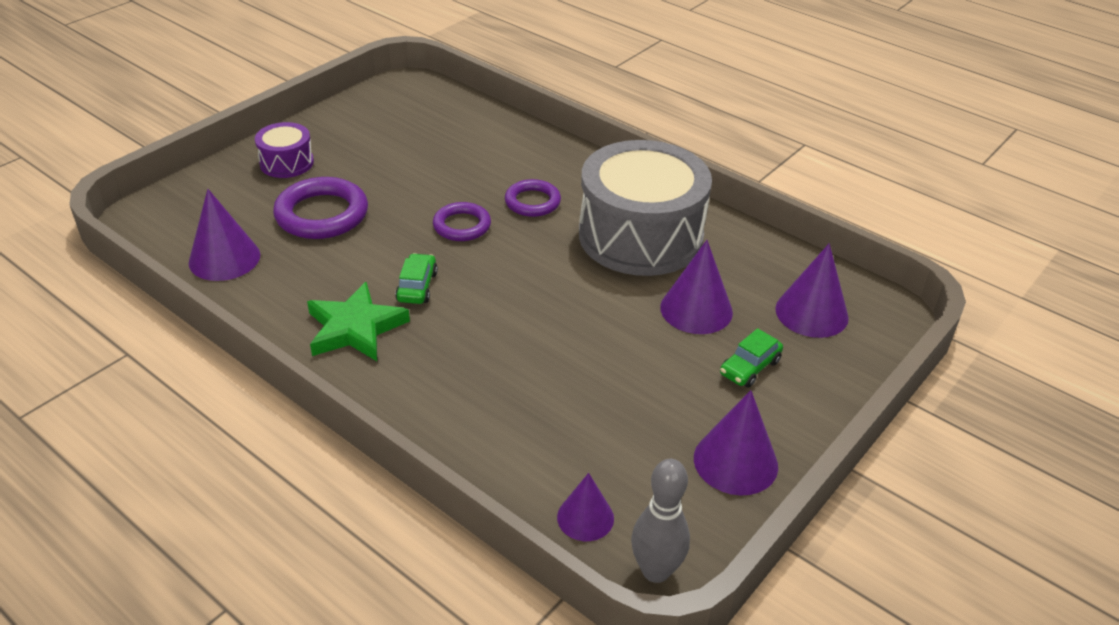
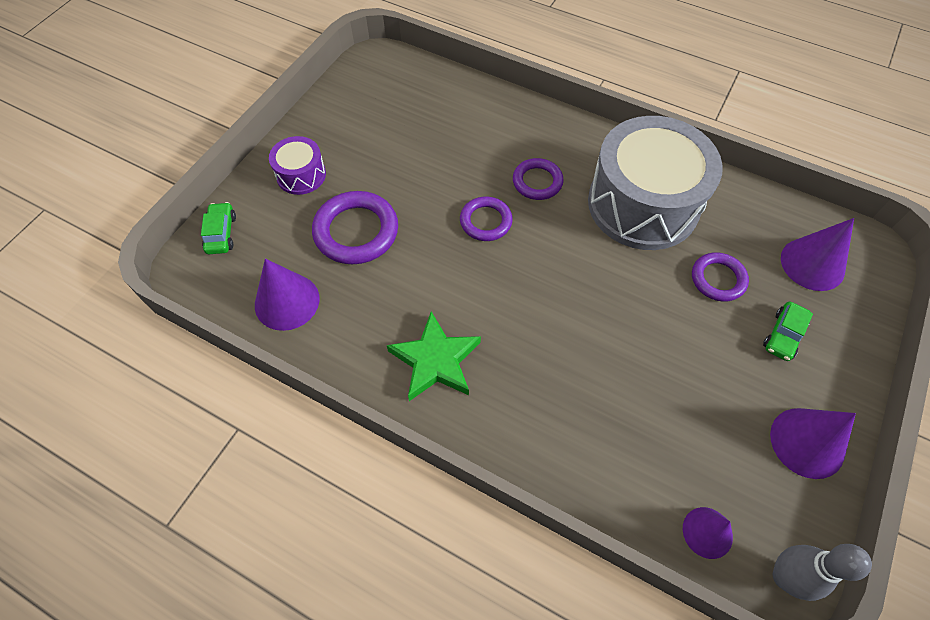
camera: 10 degrees left, 20 degrees up
(417, 286) = (472, 301): green car -> green car (221, 233)
(696, 309) = (718, 279): purple cone -> purple ring

